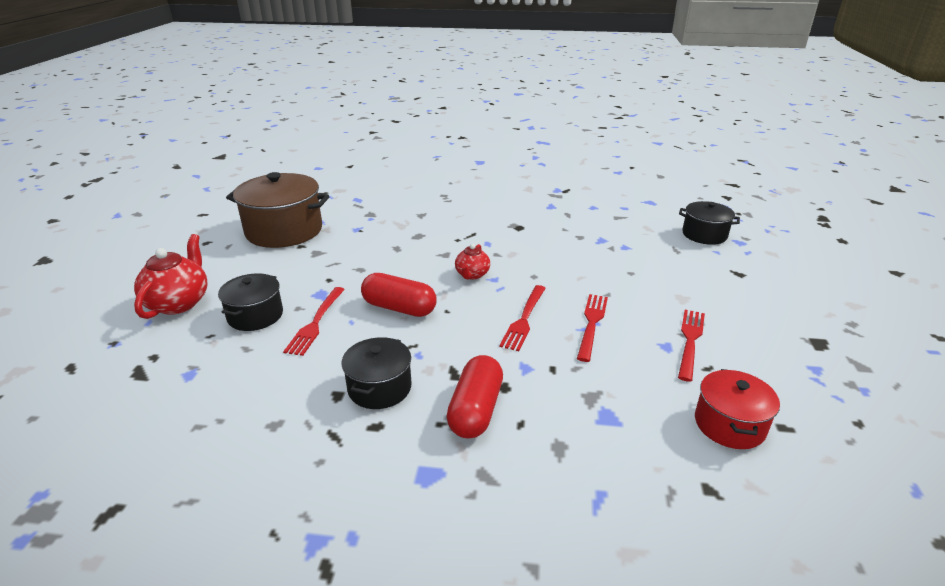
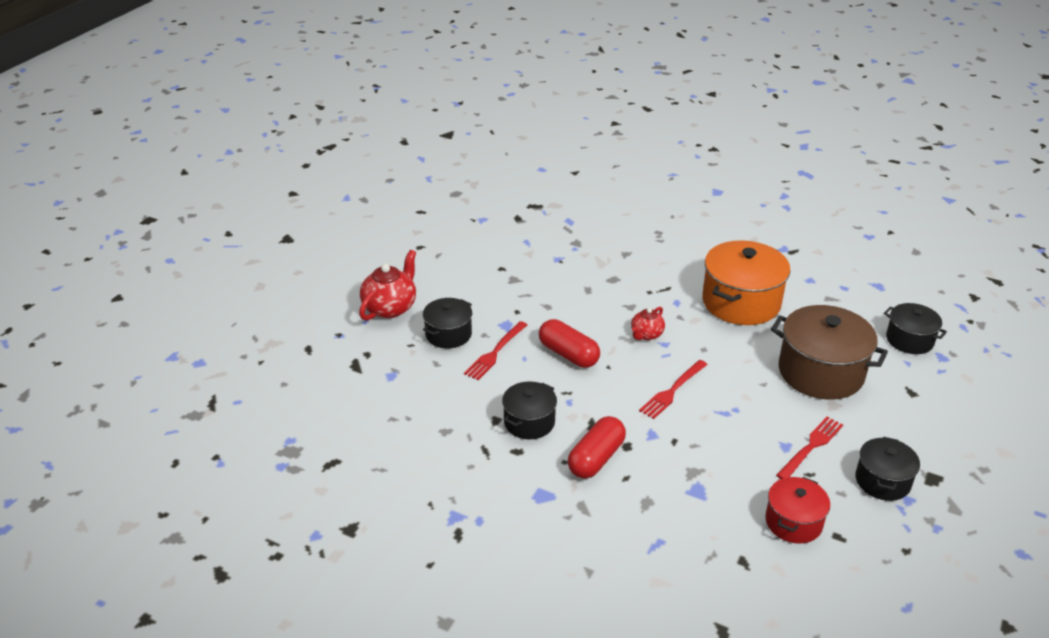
camera: 20 degrees right, 5 degrees up
(284, 231) = (490, 247): brown pot -> brown pot (821, 372)
(545, 233) = (741, 302): none -> orange pot
(591, 323) = (731, 409): red fork -> none
(779, 357) = (882, 481): none -> black pot

